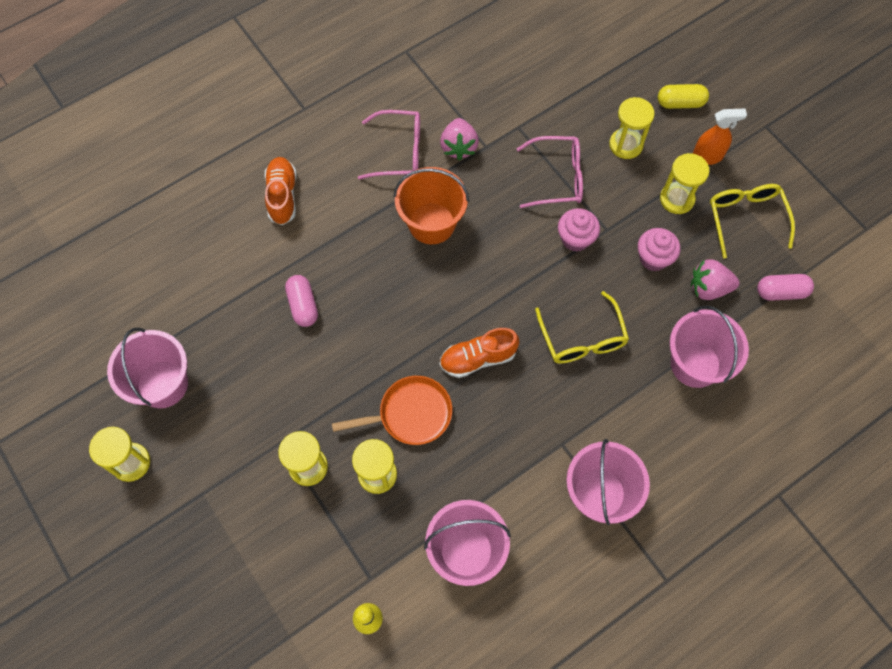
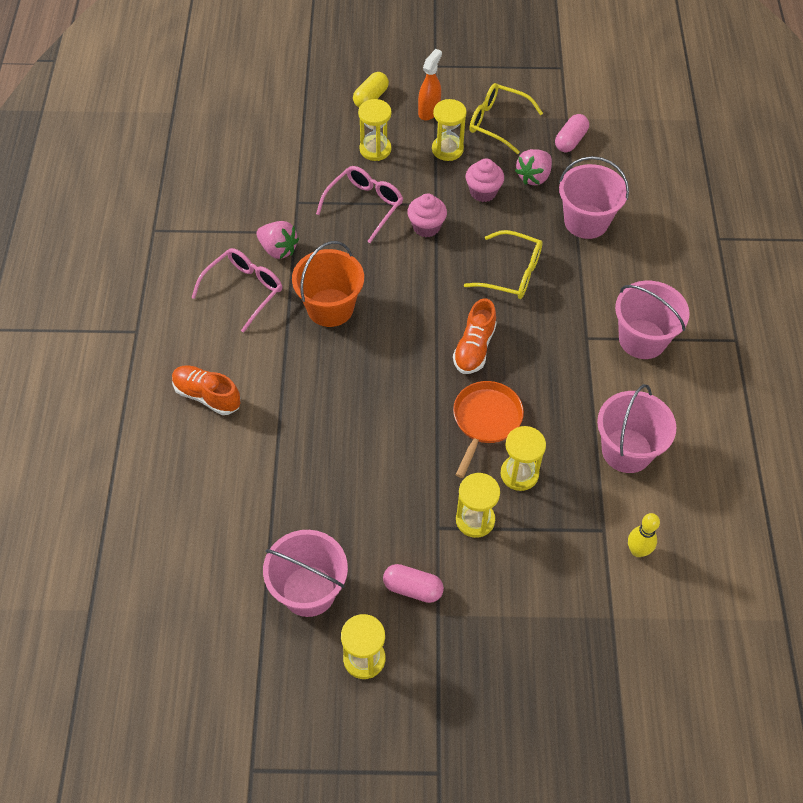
camera: 55 degrees left, 10 degrees down
(303, 305) = (325, 440): pink capsule -> pink capsule (413, 588)

